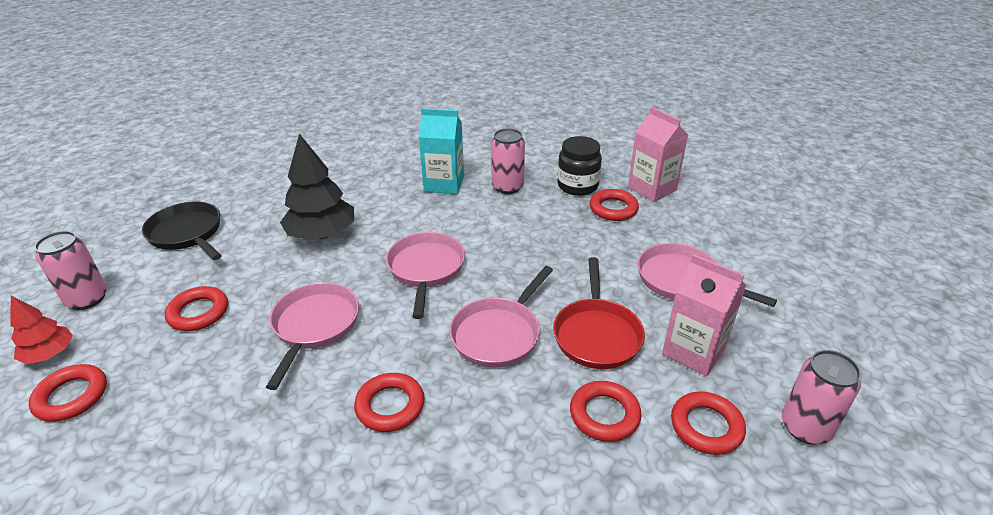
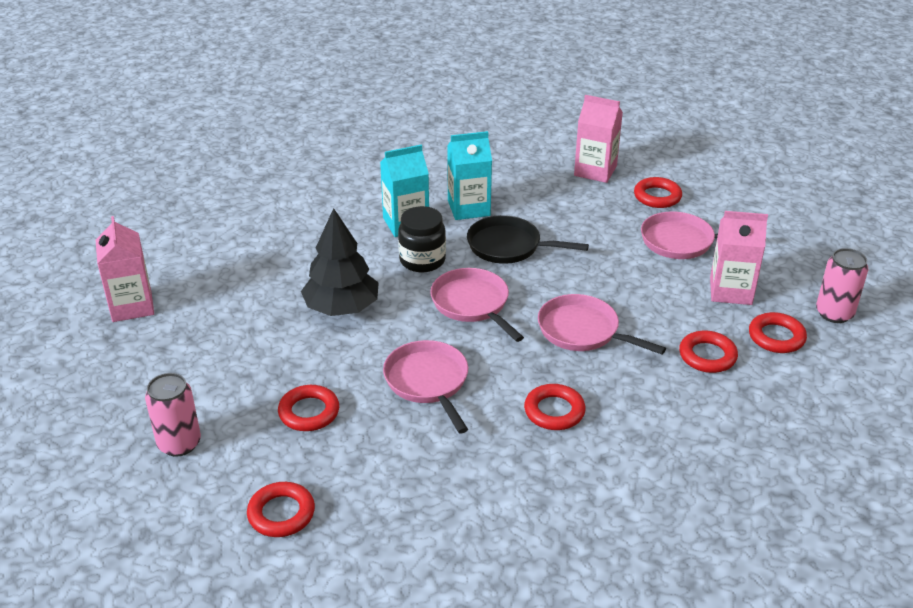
camera: 30 degrees left, 0 degrees up
(50, 354) = (211, 496): red tree -> none
(187, 234) = (201, 354): black pan -> black pan (509, 246)
(191, 182) = (132, 306): none -> pink carton
(499, 333) = (583, 331): pink pan -> pink pan turned 120 degrees clockwise
(507, 187) = (469, 208): pink can -> turquoise carton
(577, 186) = (530, 188): black jar -> black jar (422, 260)
(596, 334) = (655, 304): red pan -> none
(613, 209) = (579, 199): red ring -> red ring (657, 196)

